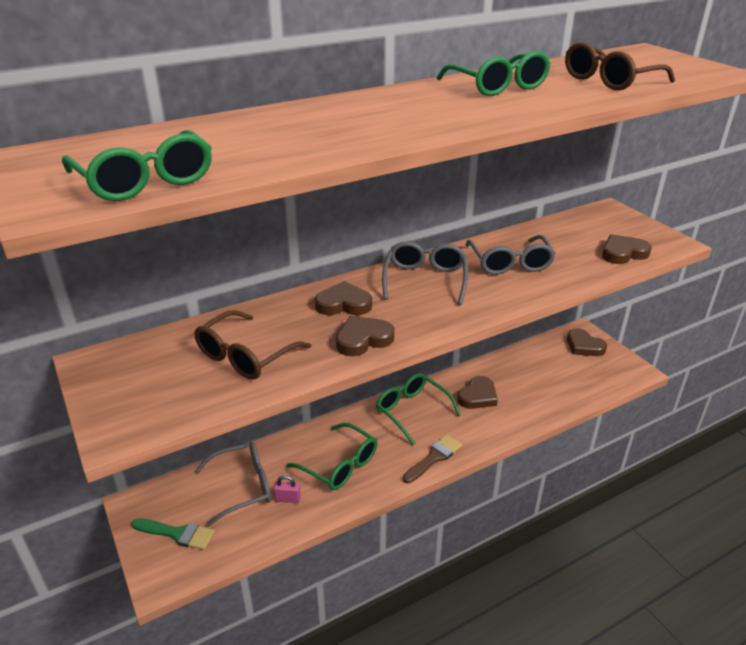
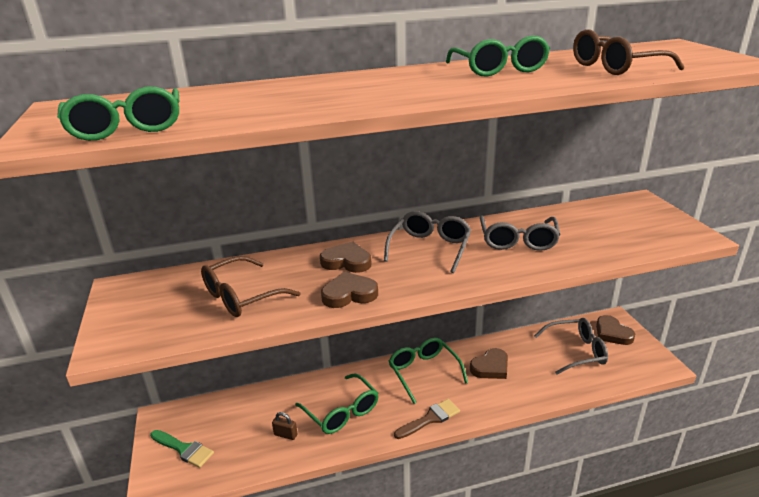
camera: 15 degrees right, 5 degrees down
(243, 487) = (252, 417): grey glasses -> grey glasses (576, 351)
(287, 499) = (285, 435): pink padlock -> brown padlock
(623, 253) = (638, 241): brown heart -> none

